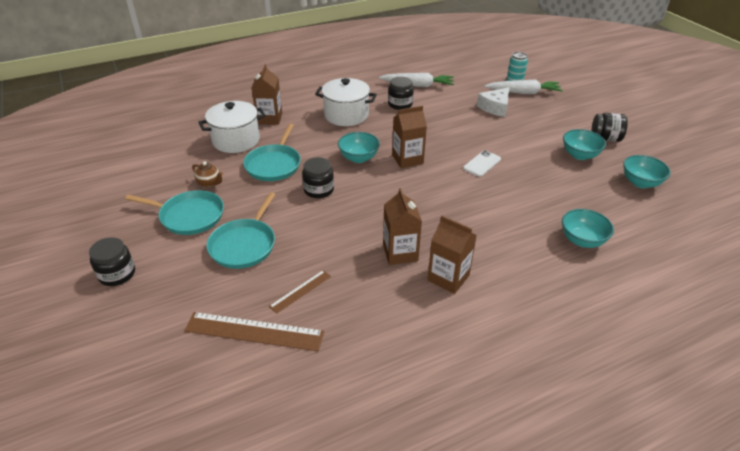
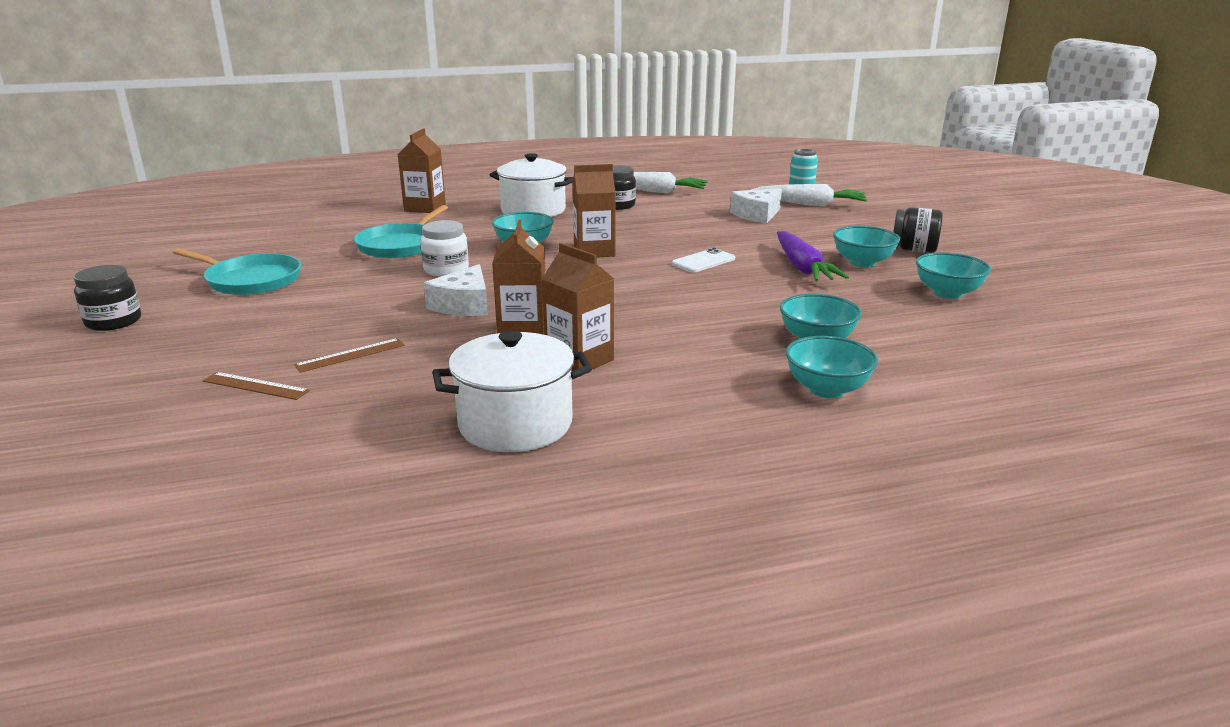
camera: 10 degrees right, 15 degrees down
(209, 183) = (301, 255): brown teapot -> none
(236, 140) = (365, 223): white pot -> white pot (515, 424)
(244, 245) = (305, 309): turquoise pan -> none
(254, 331) = (255, 386): brown ruler -> brown ruler, size x0.55
(319, 190) = (446, 270): black jar -> white jar
(349, 228) = (464, 305): none -> white cheese
(545, 164) = (802, 267): none -> purple carrot
(605, 288) = (827, 389): none -> turquoise bowl

